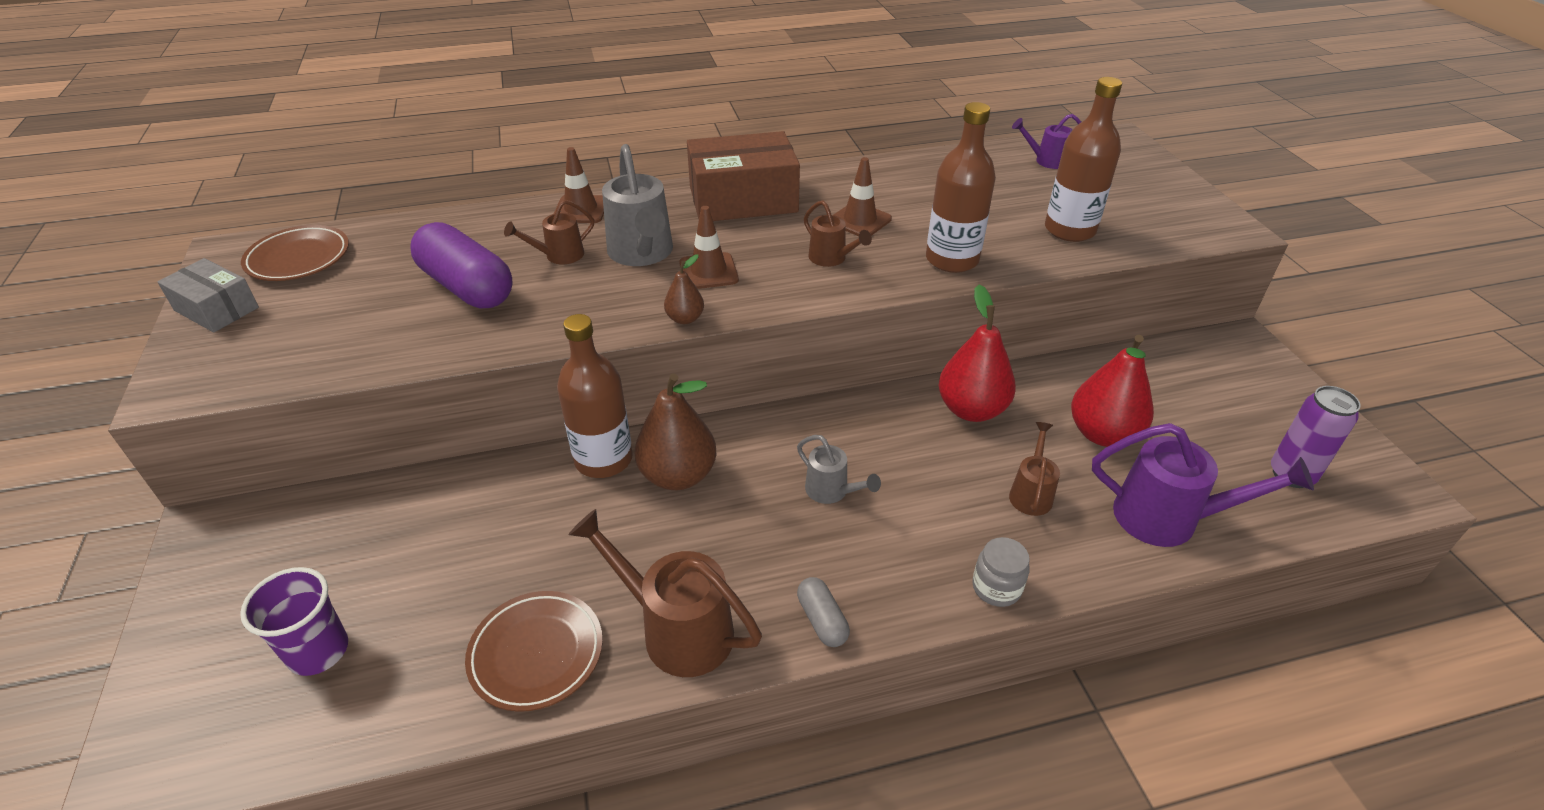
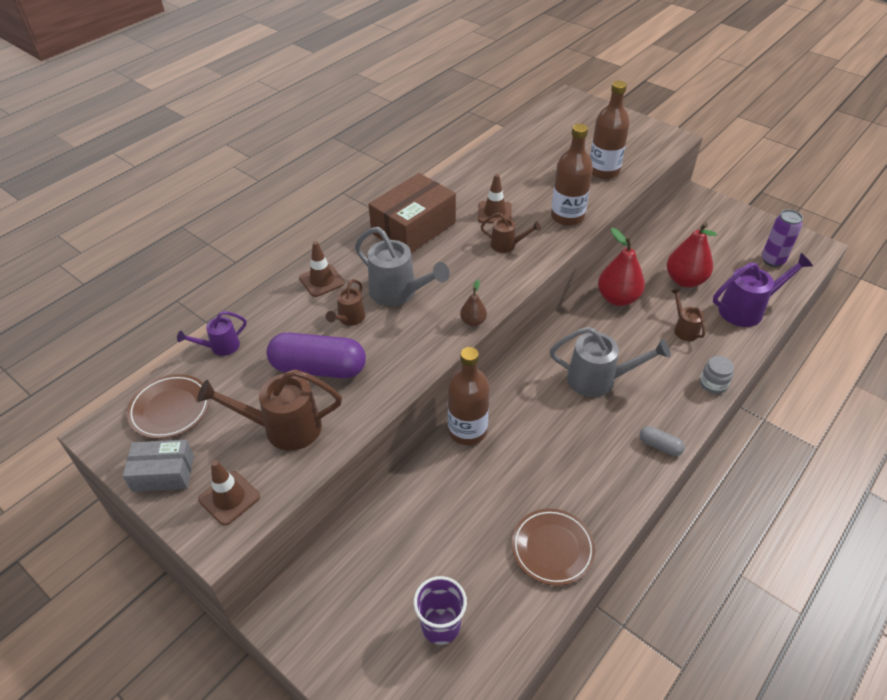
camera: 35 degrees left, 5 degrees up
(676, 629) = (602, 493): brown watering can -> brown watering can (283, 428)
(678, 475) = (516, 416): brown pear -> none
(708, 271) = (450, 286): brown traffic cone -> brown traffic cone (229, 498)
(832, 491) = (599, 380): grey watering can -> grey watering can, size x1.79
(1046, 161) = (549, 129): purple watering can -> purple watering can (220, 347)

